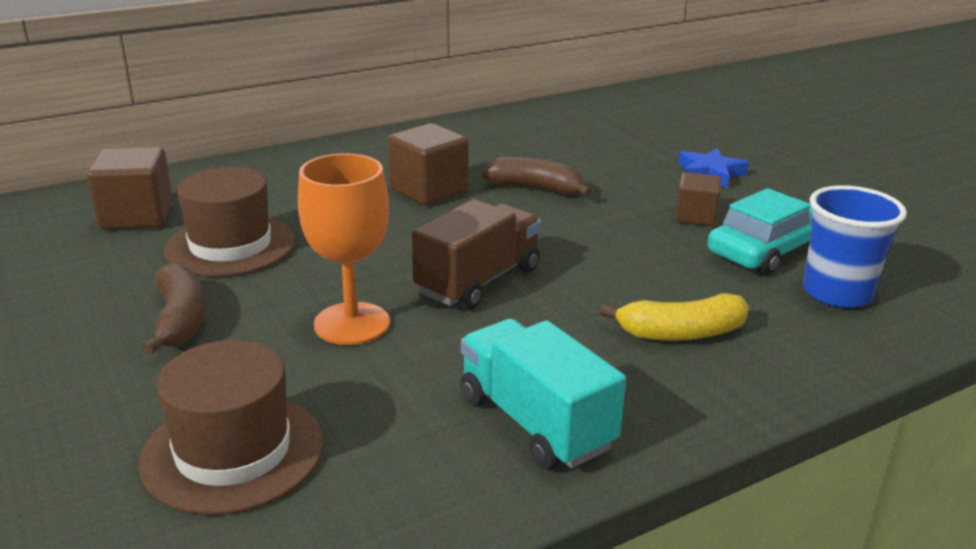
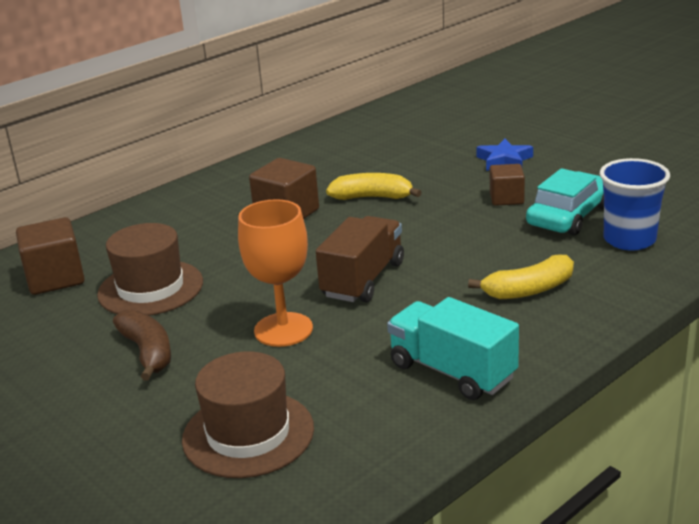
camera: 10 degrees left, 0 degrees up
(536, 189) = (372, 197): brown banana -> yellow banana

